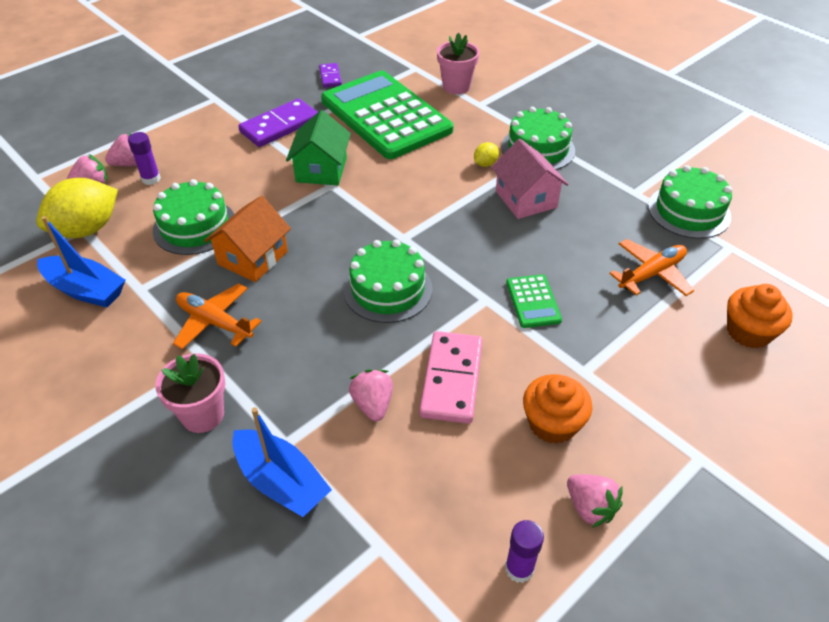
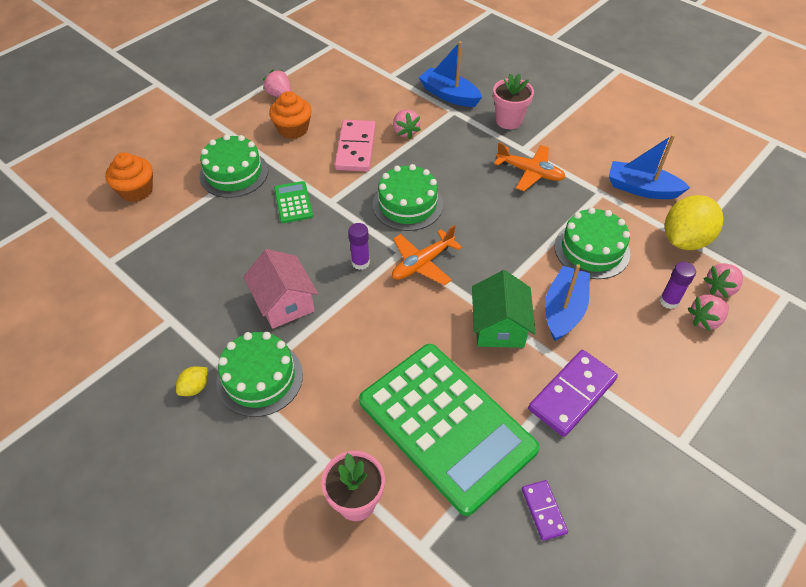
camera: 175 degrees right, 5 degrees up
(253, 258) = (525, 223): orange house -> none
(255, 178) = (564, 310): none -> blue boat
(485, 164) = (322, 349): yellow lemon -> yellow lemon (195, 387)
(519, 568) = (321, 72): purple glue stick -> purple glue stick (360, 262)
(651, 274) = (190, 231): orange plane -> orange plane (422, 263)
(689, 211) = (126, 299): green cake -> green cake (234, 173)

